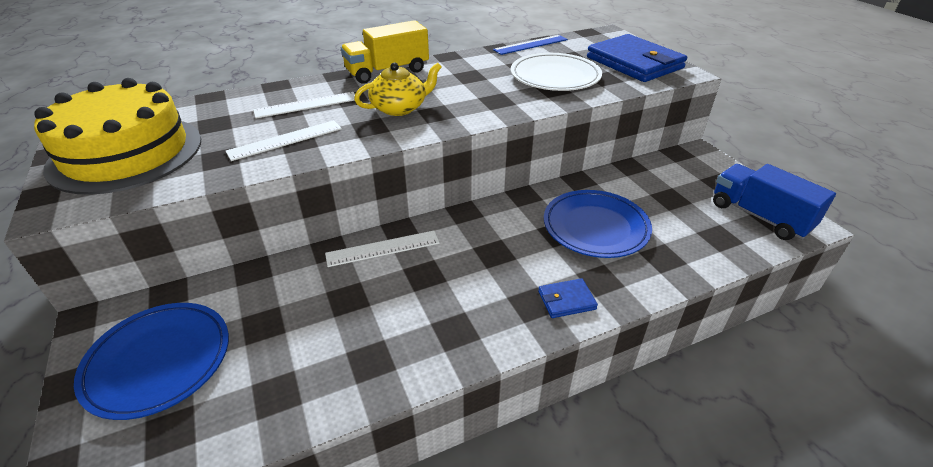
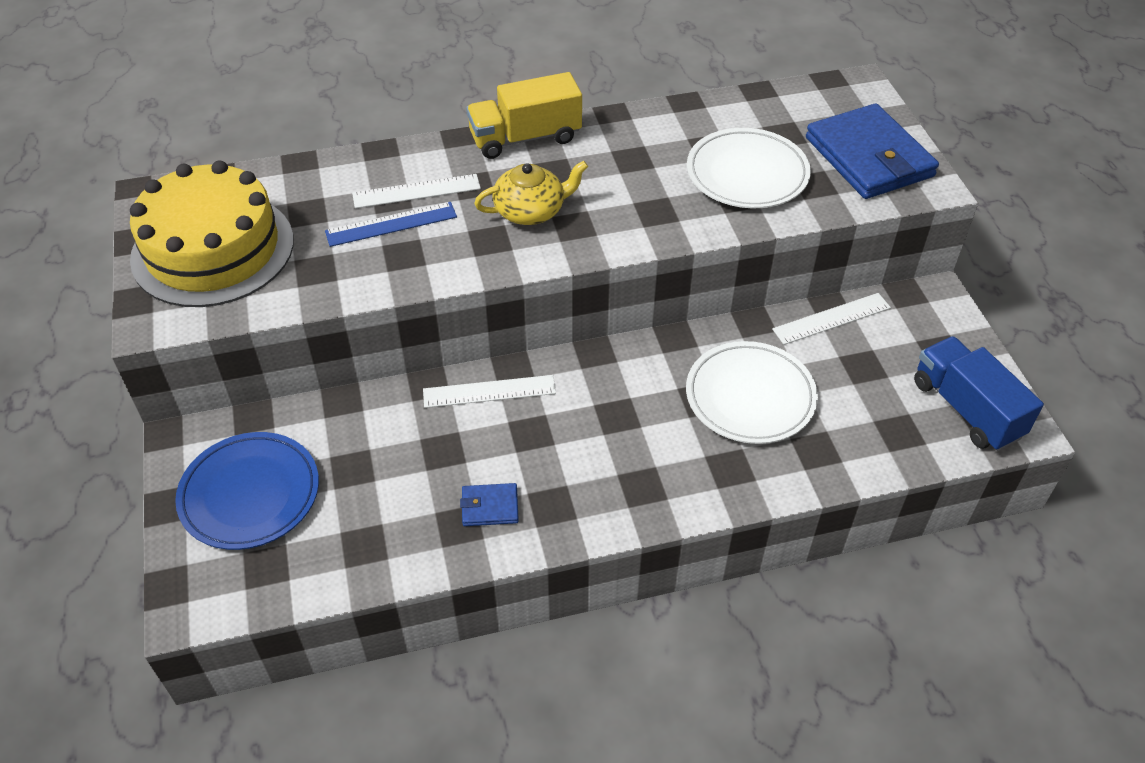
camera: 10 degrees right, 10 degrees up
(285, 140) = (389, 250): white ruler -> white ruler (832, 319)
(530, 45) = (735, 100): blue ruler -> blue ruler (391, 224)
(566, 300) = (683, 488): blue wallet -> blue wallet (490, 507)
(595, 227) = (750, 396): blue plate -> white plate

